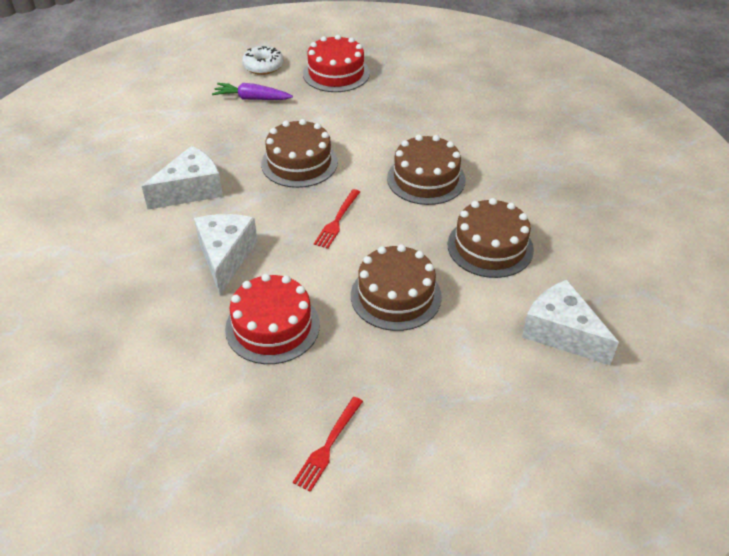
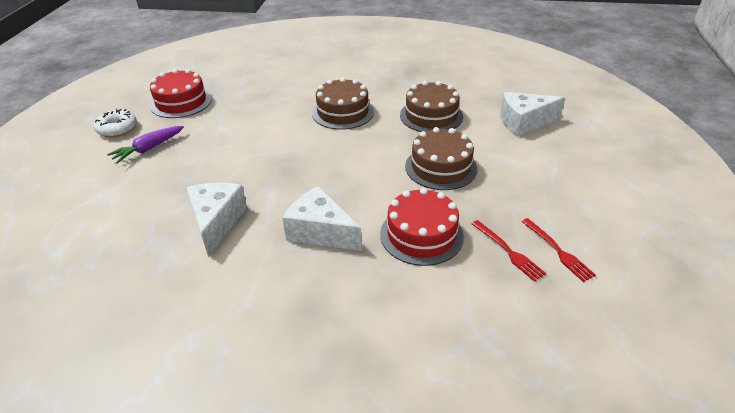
camera: 55 degrees left, 5 degrees down
(299, 163) = (258, 155): brown cake -> none
(337, 221) = (342, 163): red fork -> red fork (509, 252)

